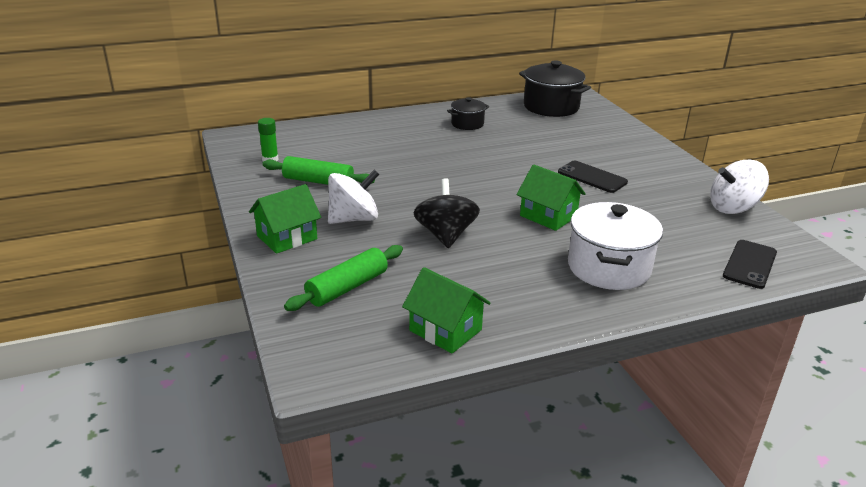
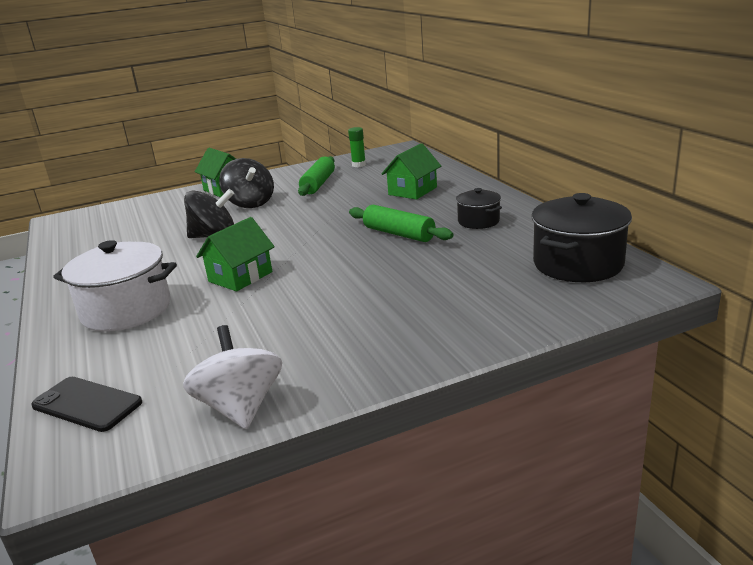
camera: 90 degrees right, 5 degrees down
(347, 287) = (149, 215): green rolling pin -> green rolling pin (399, 234)
(354, 219) = (250, 203): white spinning top -> black spinning top
(445, 330) = (75, 249): green house -> green house (412, 191)
(592, 177) = (338, 298): black phone -> none

